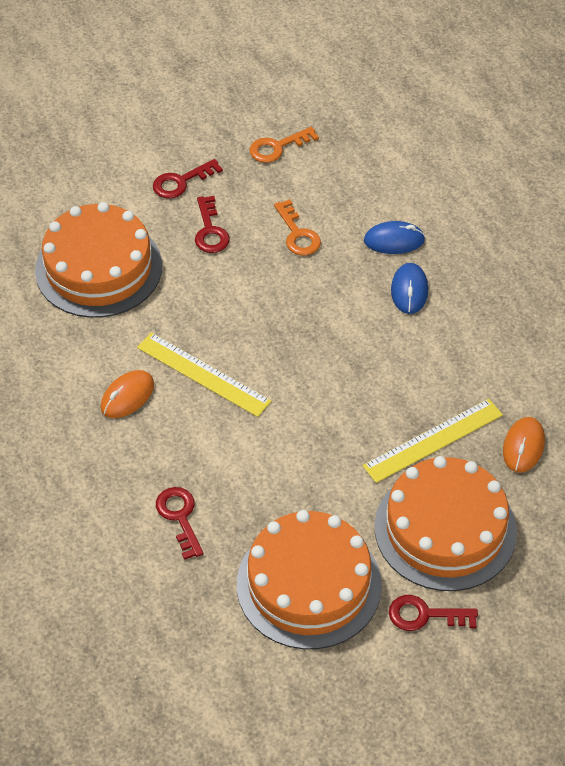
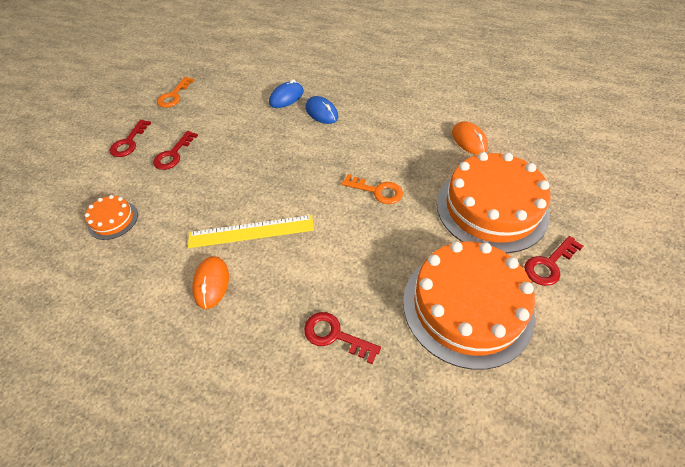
camera: 40 degrees left, 0 degrees up
(98, 268) = (113, 220): orange cake -> orange cake, size x0.46
(210, 231) = (173, 154): red key -> red key turned 75 degrees clockwise
(298, 234) = (230, 125): orange key -> orange key (377, 191)
(433, 440) = (424, 169): yellow ruler -> none

